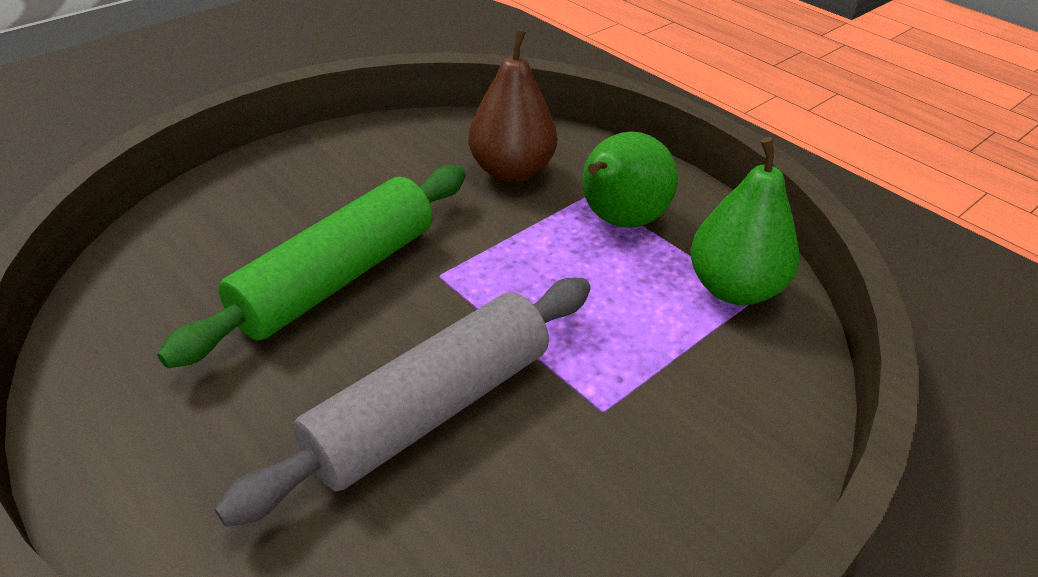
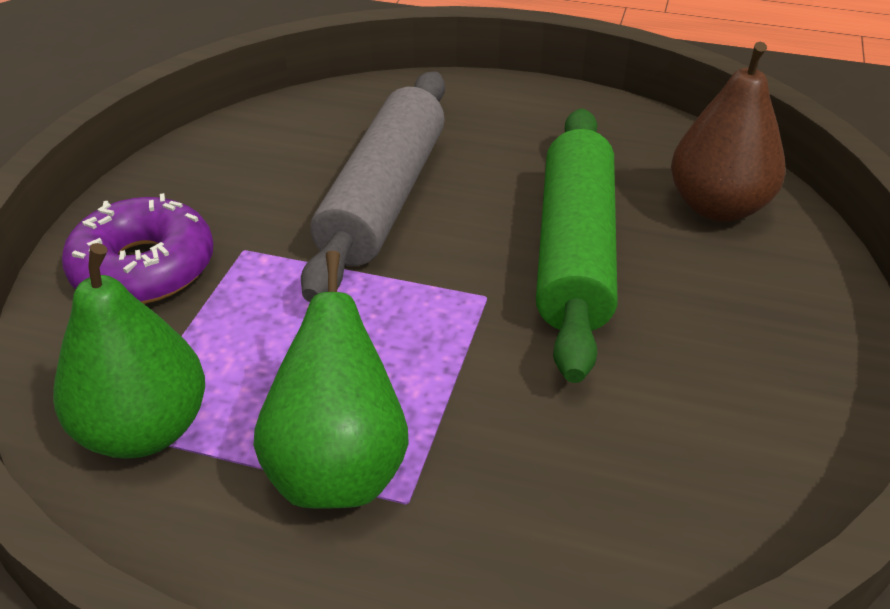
camera: 150 degrees right, 0 degrees up
(511, 171) = (550, 485): brown pear -> brown pear (717, 207)
(707, 433) = (144, 268): none -> purple donut

